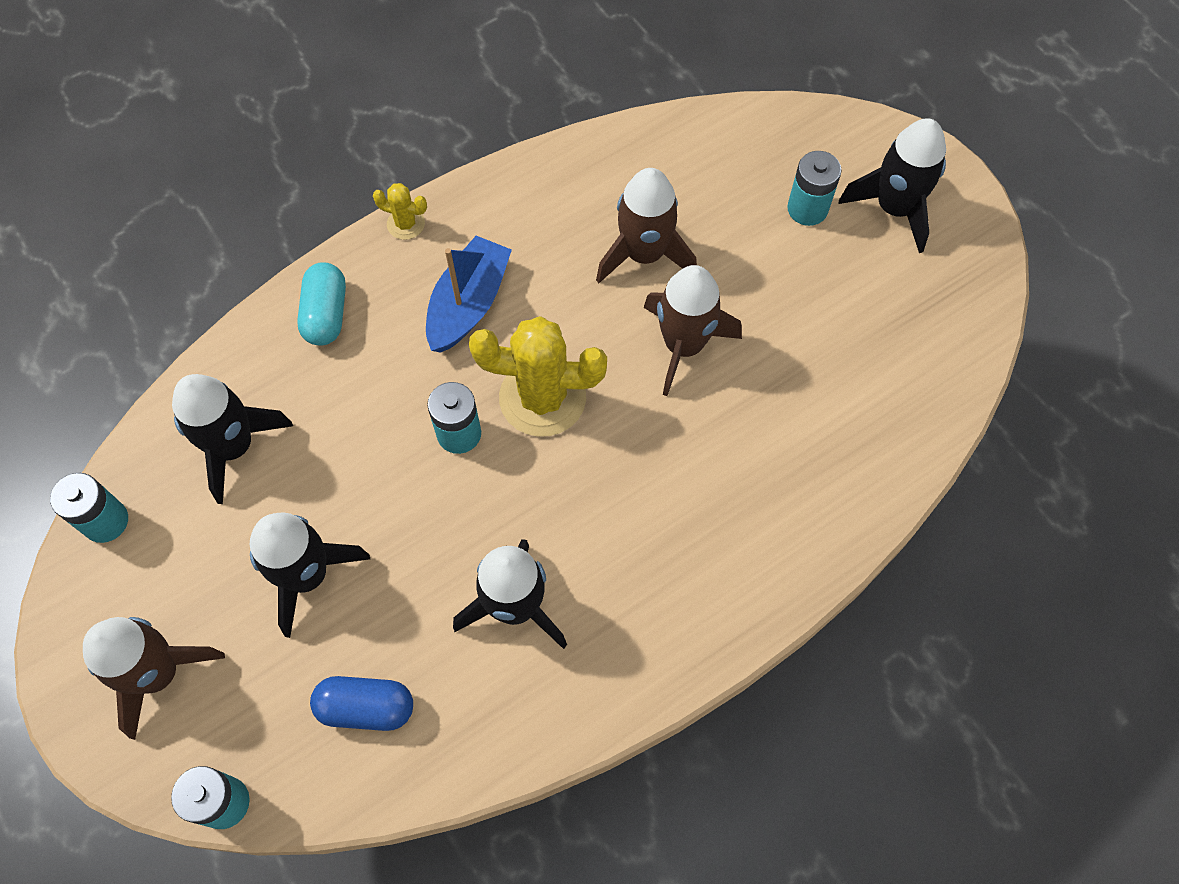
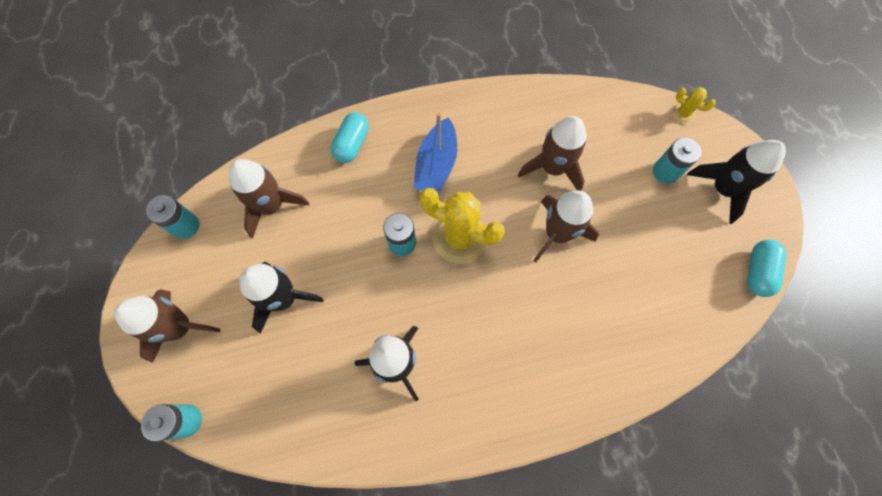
camera: 20 degrees right, 5 degrees up
(234, 446) = (271, 206): black rocket -> brown rocket
(366, 707) = (287, 393): blue capsule -> none
(406, 224) = (417, 104): yellow cactus -> yellow cactus (683, 113)
(468, 304) = (436, 165): blue boat -> blue boat turned 150 degrees clockwise
(978, 306) = (757, 271): none -> turquoise capsule

